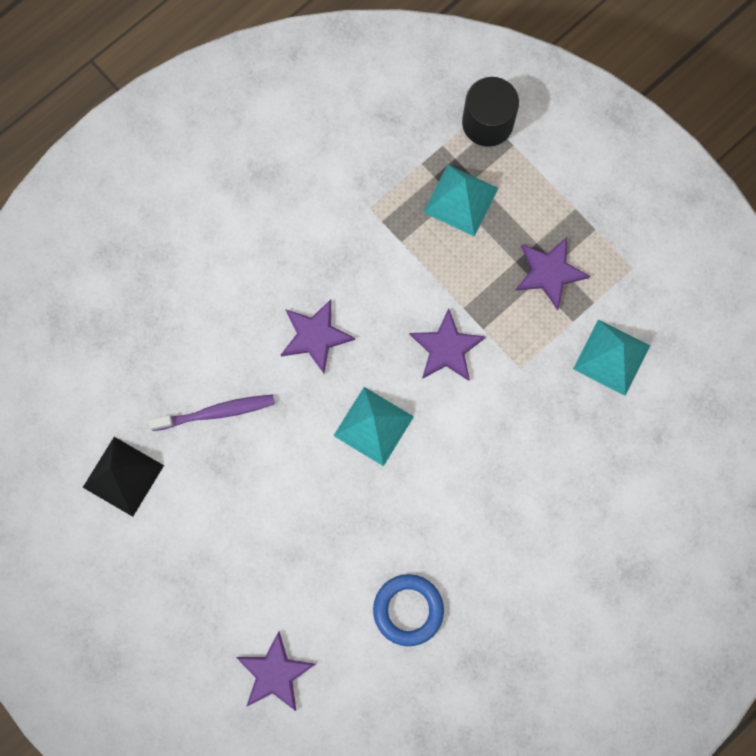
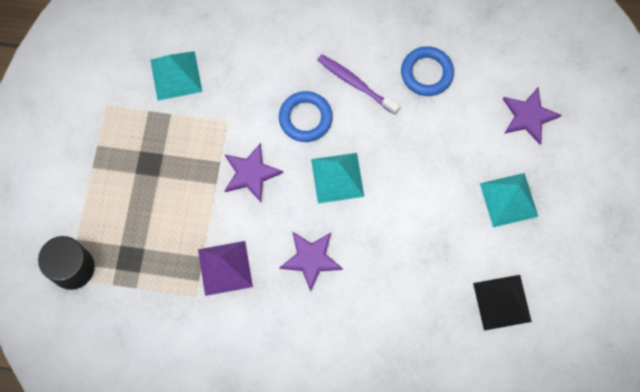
camera: 130 degrees left, 5 degrees down
(216, 412) = (412, 279): purple toothbrush -> purple toothbrush (356, 84)
(373, 253) = (225, 268): none -> purple pyramid
(460, 446) = (305, 118): none -> blue ring
(461, 200) = (143, 242): turquoise pyramid -> turquoise pyramid (508, 199)
(549, 272) = (149, 151): purple star -> none

